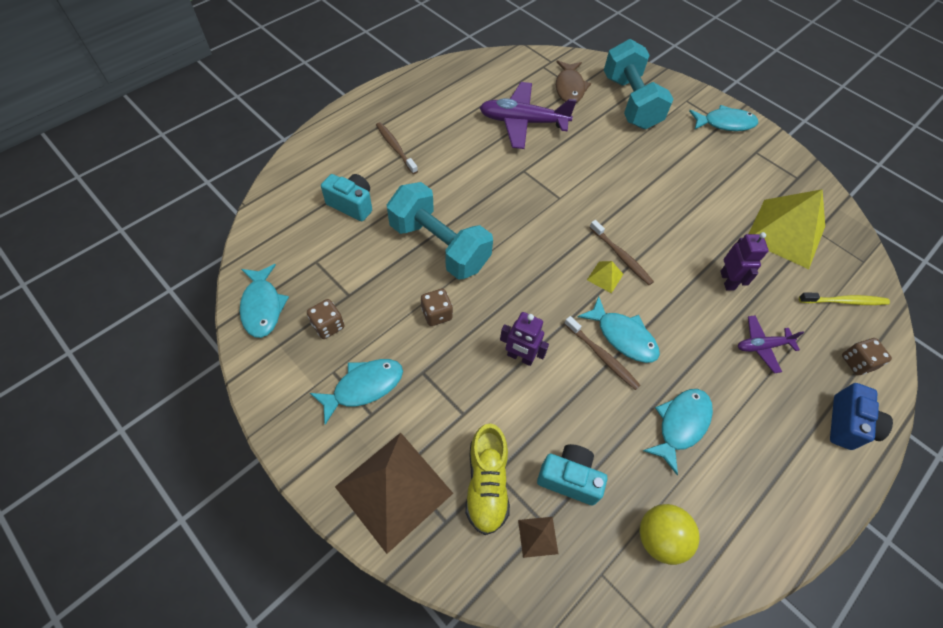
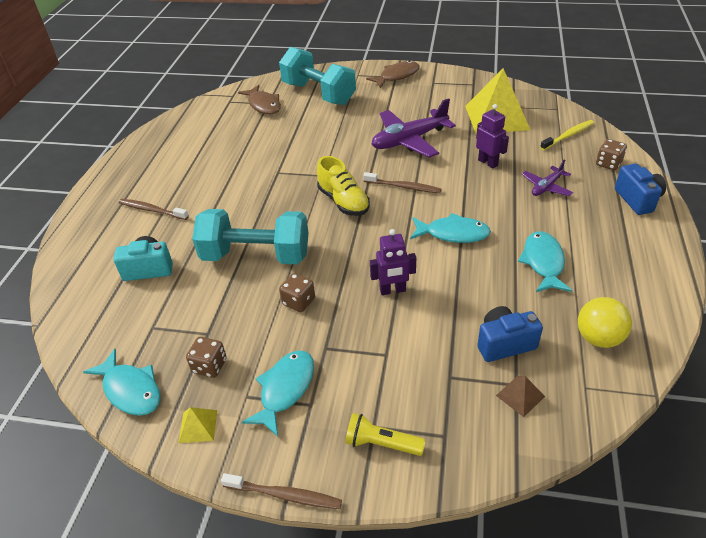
camera: 30 degrees left, 15 degrees down
(394, 489) = (381, 443): brown pyramid -> yellow flashlight
(486, 484) = (450, 388): yellow shoe -> yellow shoe (343, 201)
(523, 122) = (247, 142): purple plane -> purple plane (409, 140)
(569, 478) = (504, 343): turquoise camera -> blue camera
(602, 356) = (450, 254): brown toothbrush -> brown toothbrush (284, 495)
(605, 277) = (404, 205): yellow pyramid -> yellow pyramid (198, 426)
(725, 123) = (397, 76): turquoise fish -> brown fish

